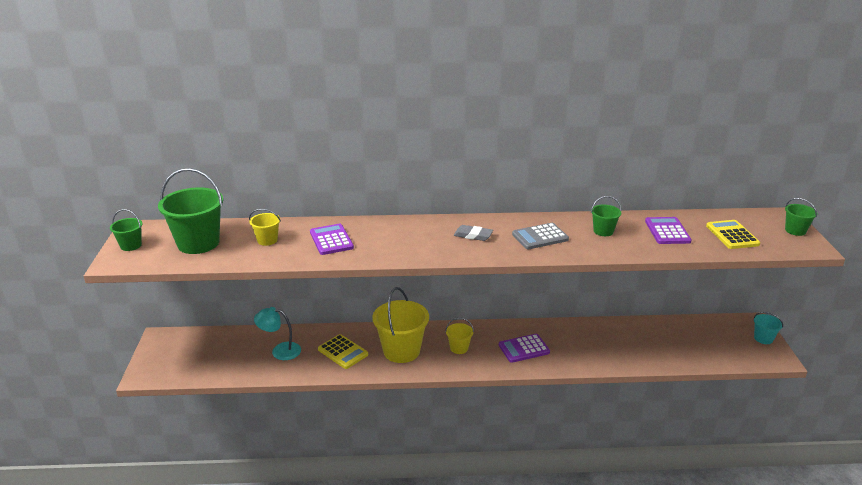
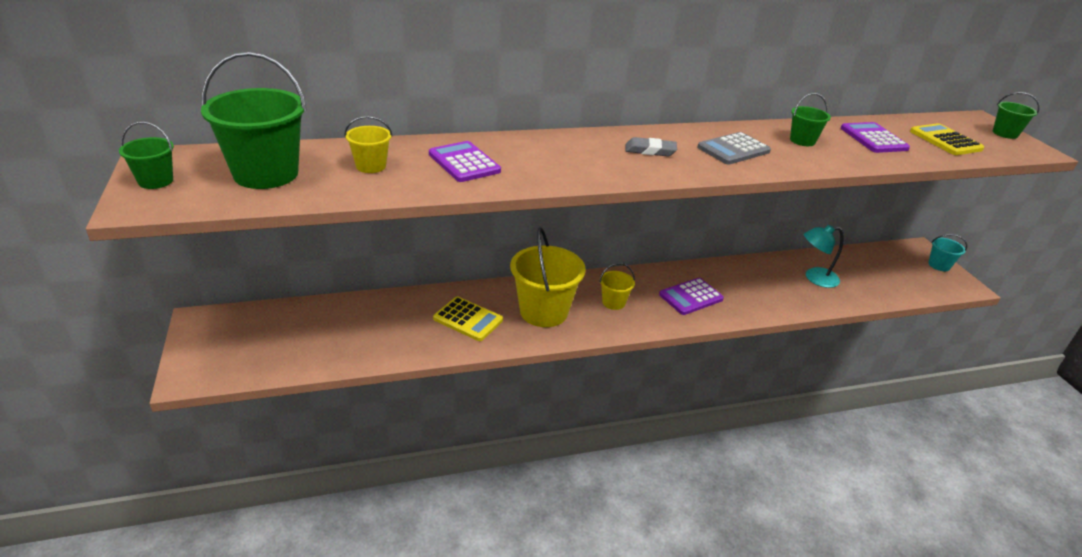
camera: 15 degrees left, 5 degrees up
(280, 351) = (381, 325): turquoise lamp -> turquoise lamp (815, 278)

